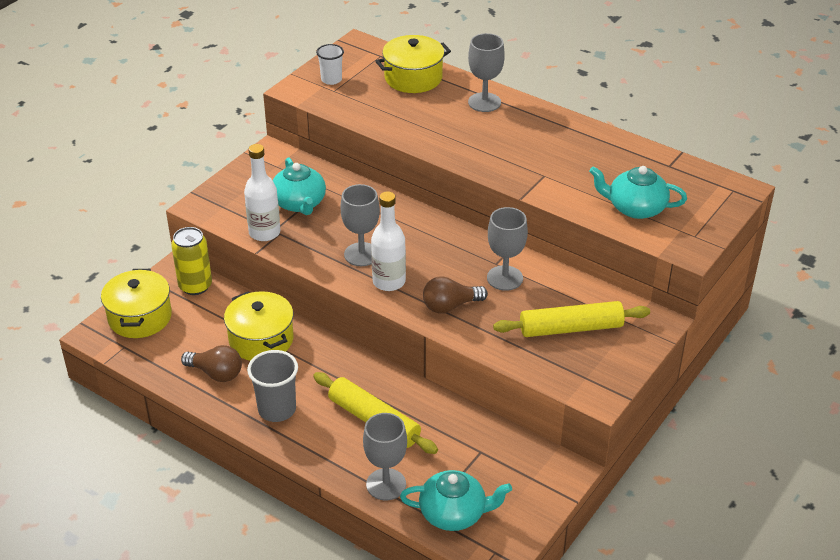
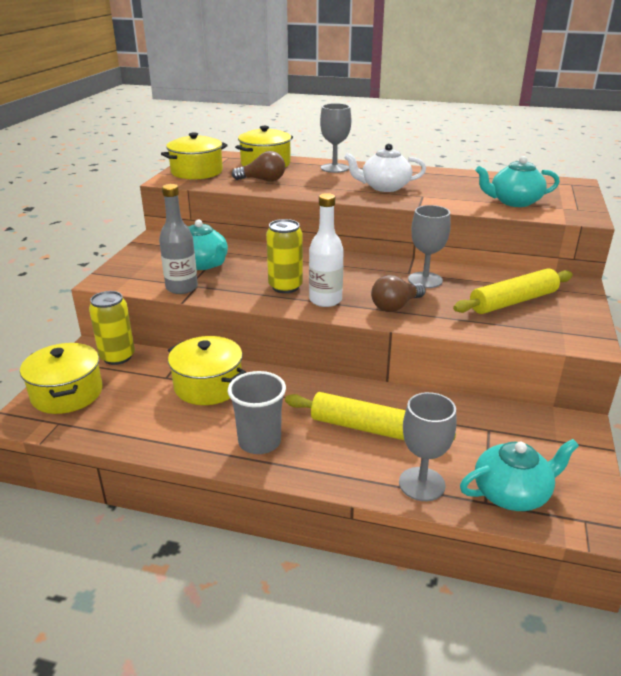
camera: 20 degrees left, 10 degrees down
(216, 373) = (175, 424): brown light bulb -> brown light bulb (263, 180)
(264, 232) = (181, 288): white bottle -> grey bottle
(331, 79) = (197, 172): white cup -> yellow pot
(361, 254) = (285, 287): grey goblet -> yellow can
(514, 151) = (384, 187): none -> white teapot

